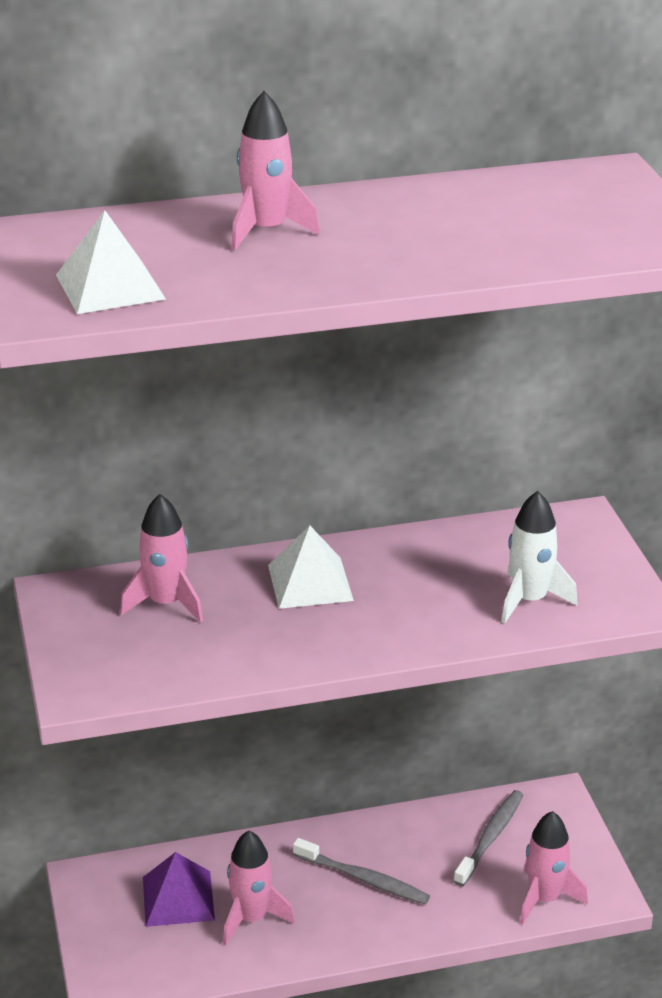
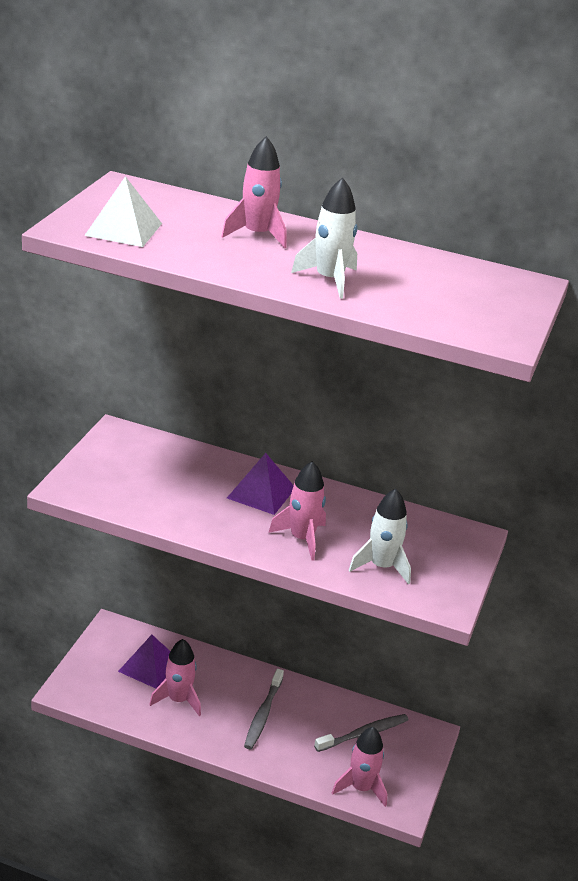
camera: 30 degrees right, 0 degrees up
(166, 603) = (167, 465): pink rocket -> pink rocket (302, 539)
(310, 582) = (261, 493): white pyramid -> purple pyramid
(363, 879) = (263, 714): grey toothbrush -> grey toothbrush turned 45 degrees clockwise
(420, 251) = (329, 280): none -> white rocket

